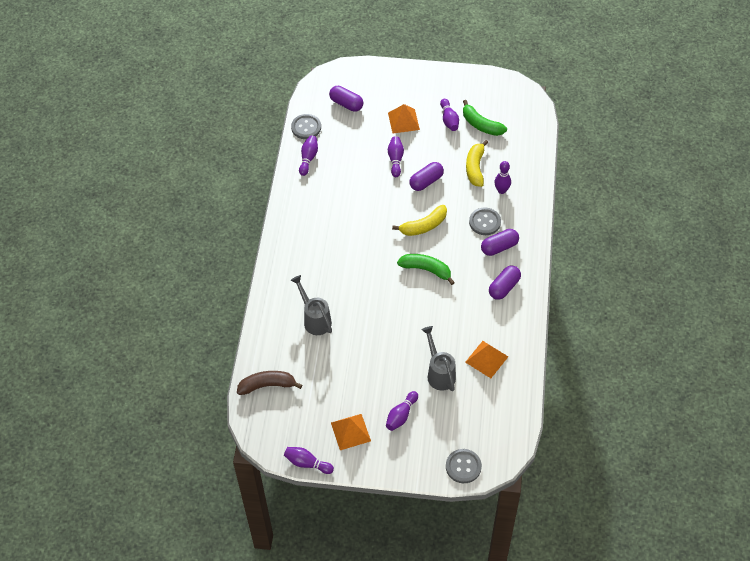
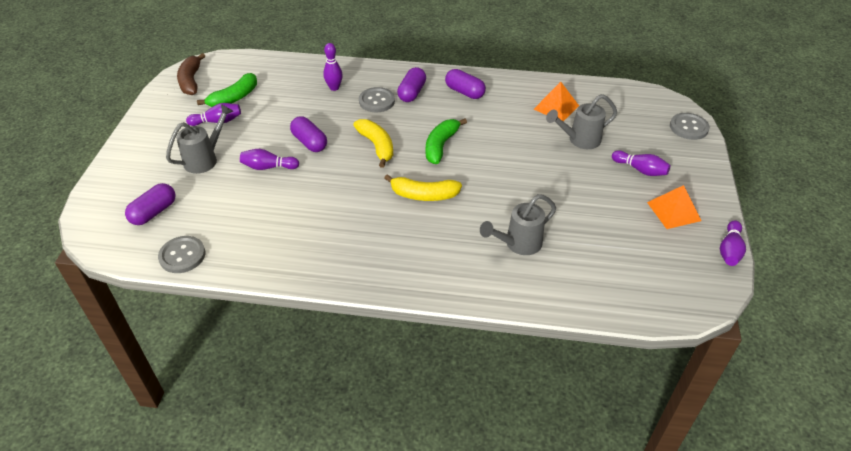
camera: 90 degrees left, 10 degrees down
(267, 385) = (628, 292): brown banana -> brown banana (191, 81)
(308, 158) = (242, 252): purple bowling pin -> none
(403, 121) = (205, 159): orange pyramid -> grey watering can
(475, 168) = (297, 104): yellow banana -> yellow banana (423, 195)
(499, 247) = (412, 93): purple capsule -> purple capsule turned 45 degrees clockwise

